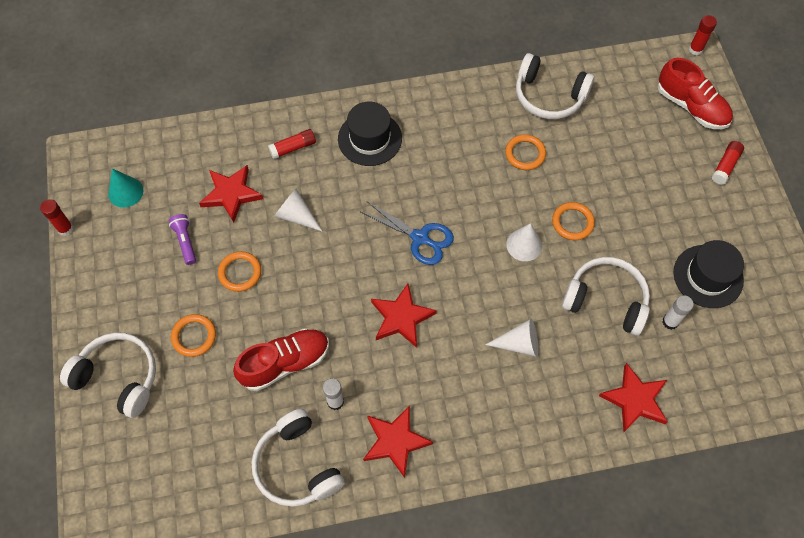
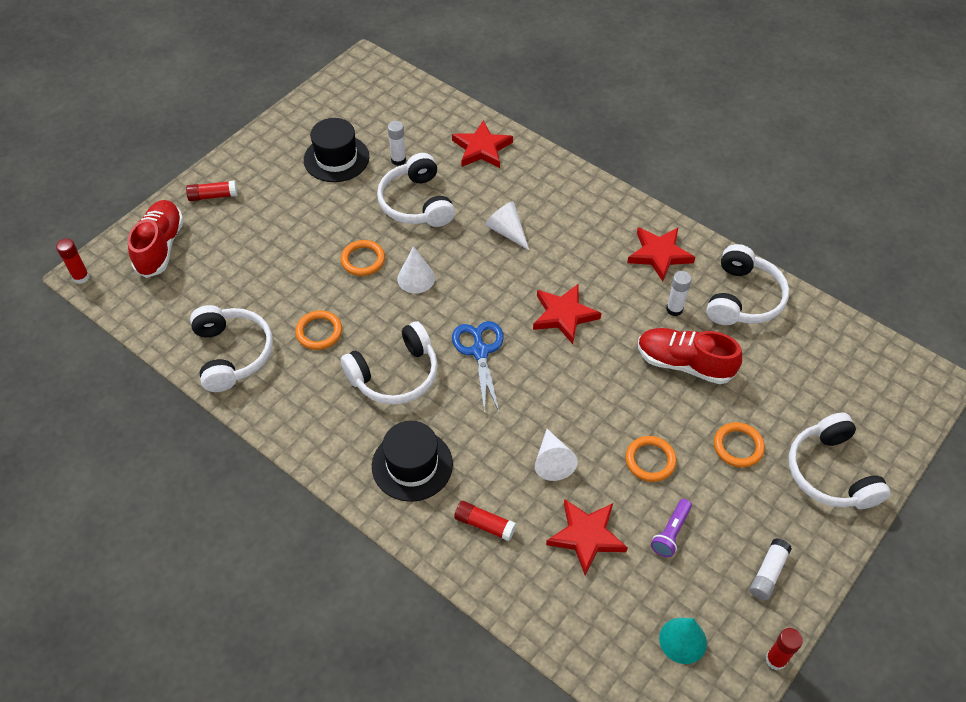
camera: 130 degrees left, 10 degrees down
(107, 272) = (768, 573): none -> white glue stick
(447, 174) = (395, 375): none -> white headphones

